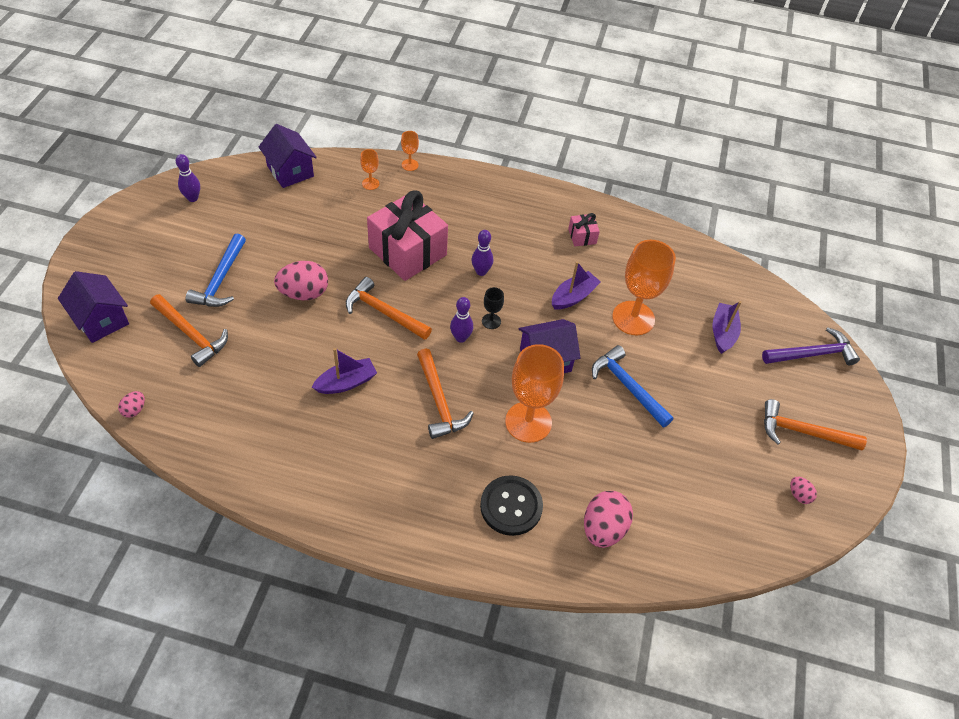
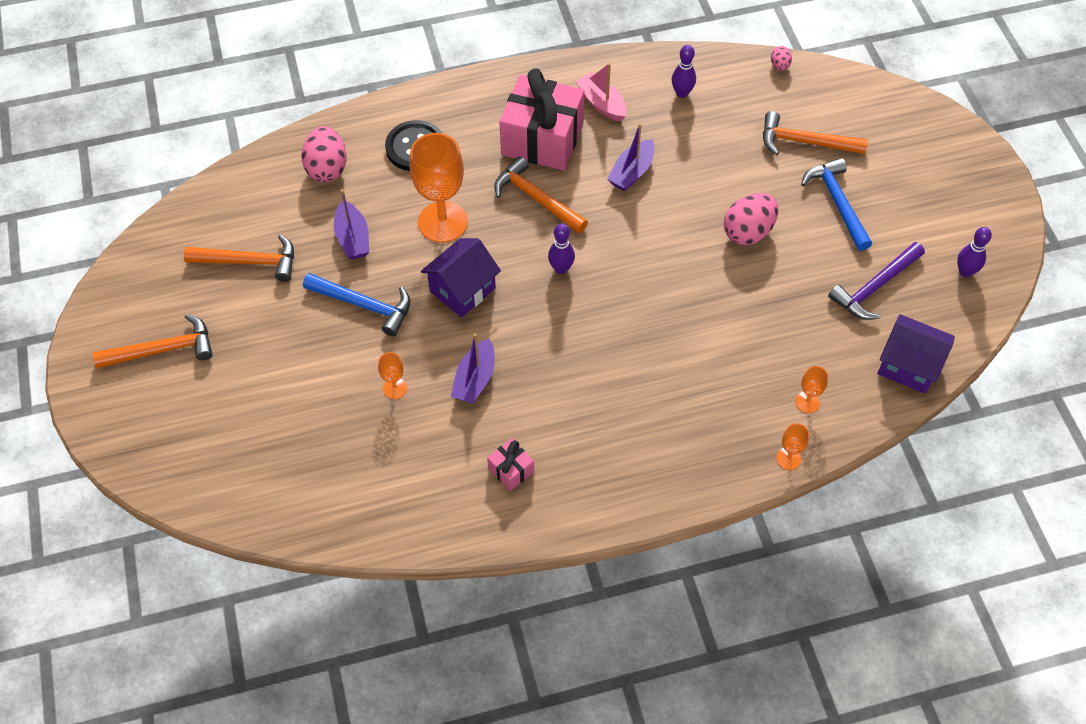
camera: 155 degrees right, 5 degrees up
(101, 320) = (892, 114): purple house -> none
(316, 459) = (601, 103): none -> pink boat
(384, 312) = (656, 254): orange hammer -> orange hammer (249, 262)
(407, 251) = (690, 335): pink gift -> pink gift (542, 139)
(481, 271) = (594, 355): purple bowling pin -> purple bowling pin (682, 93)
(491, 321) = (543, 302): black goblet -> none
(633, 318) = (395, 388): orange goblet -> orange goblet, size x0.45
(723, 333) = (285, 424): purple boat -> purple boat (353, 238)
(799, 495) = (154, 283): pink egg -> none
(812, 354) = (171, 452): purple hammer -> purple hammer (874, 287)

